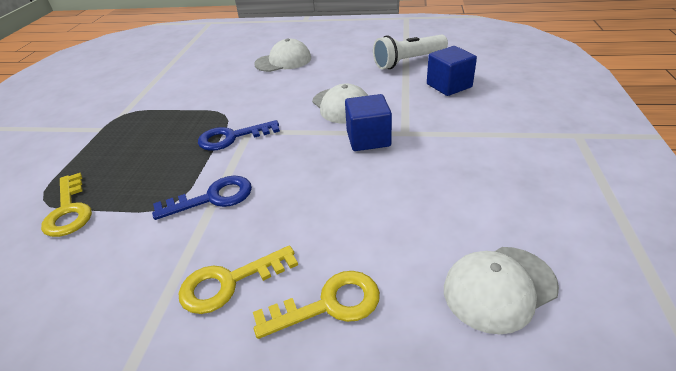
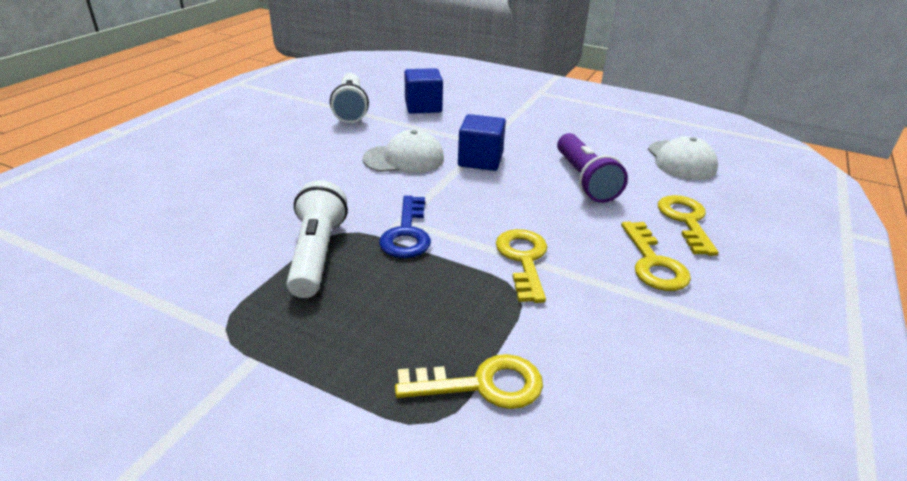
camera: 75 degrees left, 5 degrees down
(197, 115) = (317, 254): none -> white flashlight
(213, 198) = (523, 259): blue key -> yellow key
(283, 61) = (240, 170): white cap -> none
(375, 208) = (584, 180): none -> purple flashlight

